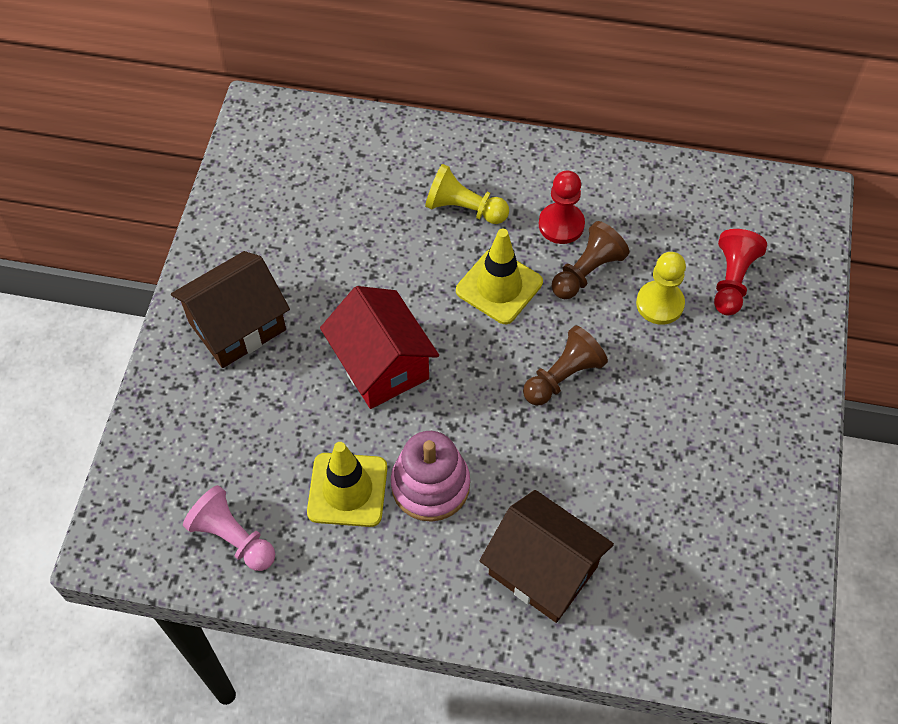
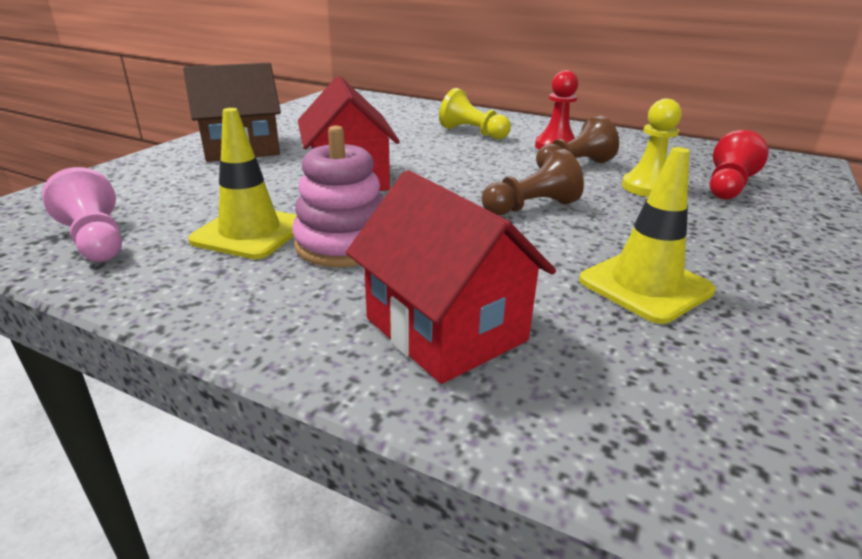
camera: 15 degrees right, 30 degrees down
(499, 286) = (486, 162): yellow traffic cone -> yellow traffic cone (645, 286)
(543, 570) = (445, 329): brown house -> red house

